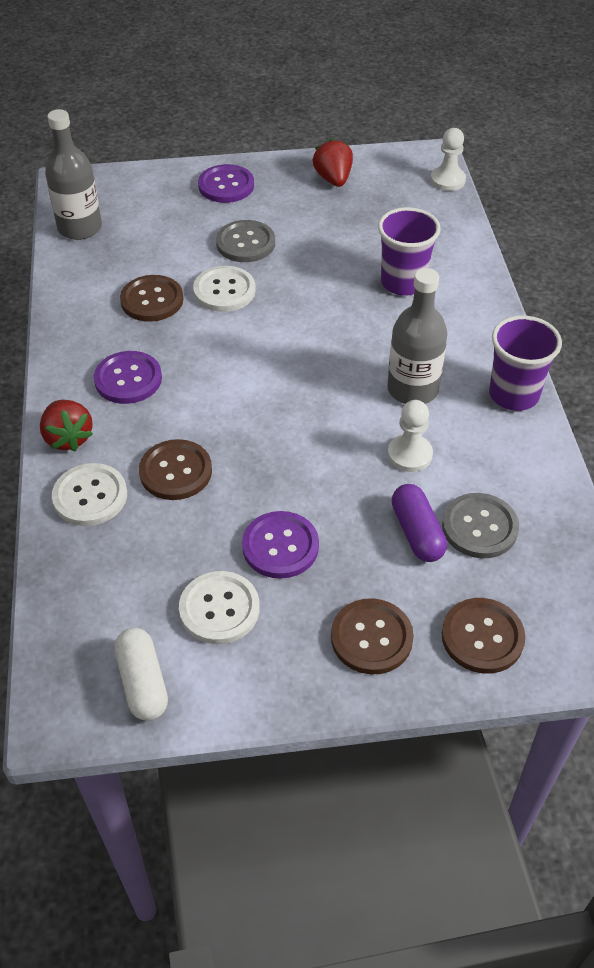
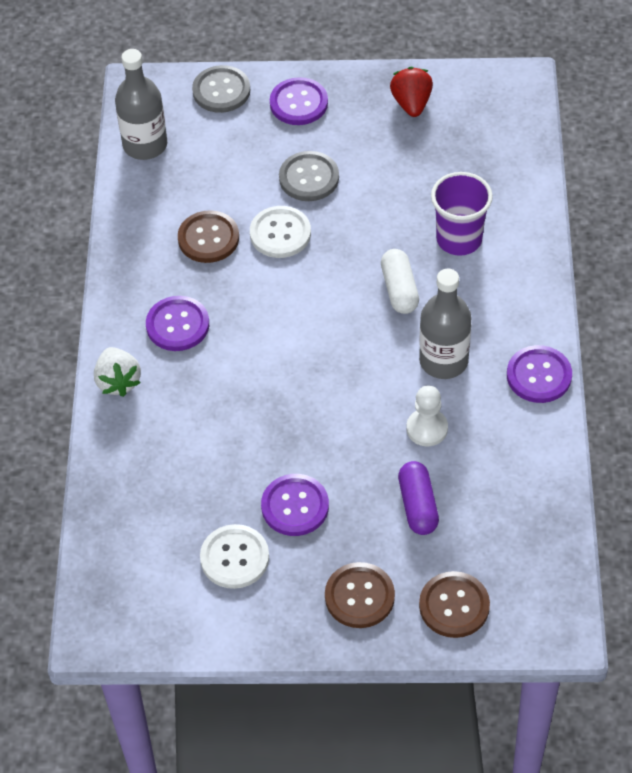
camera: 10 degrees right, 5 degrees up
(68, 438) = (118, 381): red strawberry -> white strawberry
(90, 496) = (133, 442): white button -> none
(142, 682) = (164, 614): white capsule -> white capsule (399, 289)
(176, 471) = (211, 425): brown button -> none
(447, 180) = (532, 115): white pawn -> none
(479, 527) = (475, 506): grey button -> grey button (221, 91)
(513, 395) = (539, 375): purple cup -> purple button

